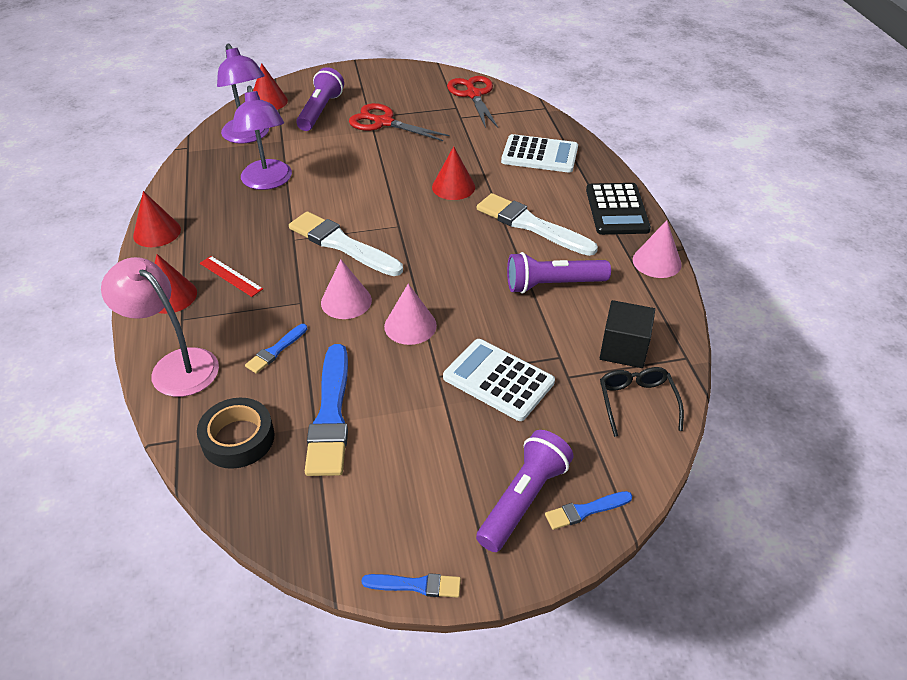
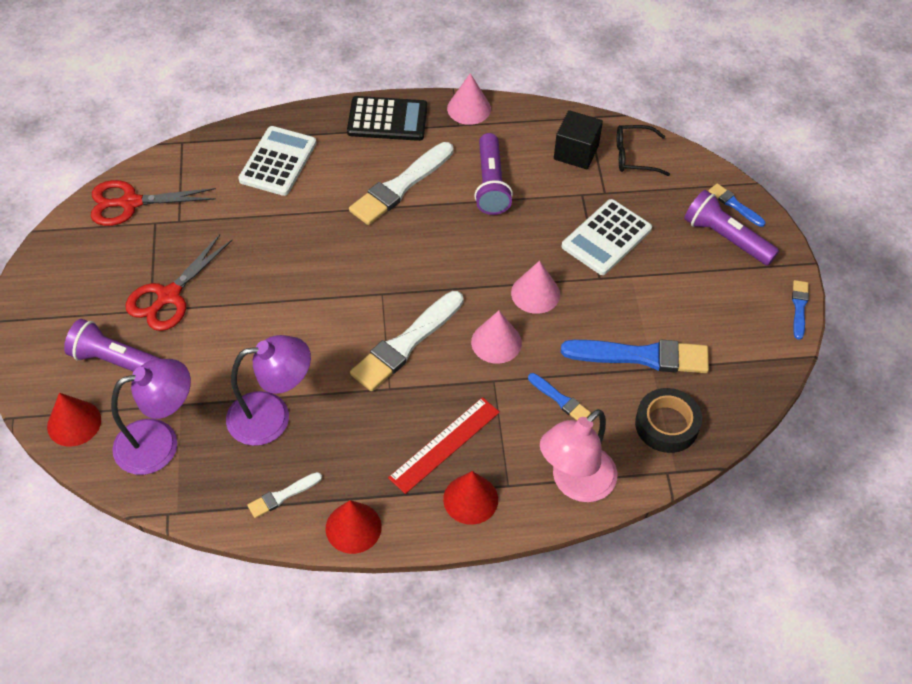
camera: 85 degrees left, 10 degrees up
(193, 195) = (282, 496): none -> white brush
(231, 276) = (444, 444): red ruler -> red ruler, size x1.52
(453, 187) = (321, 241): red cone -> none
(585, 511) = (734, 205): blue brush -> blue brush turned 150 degrees clockwise

